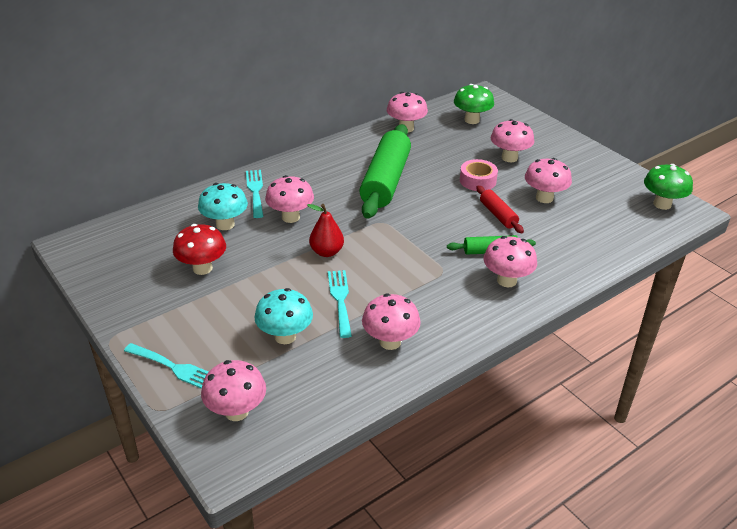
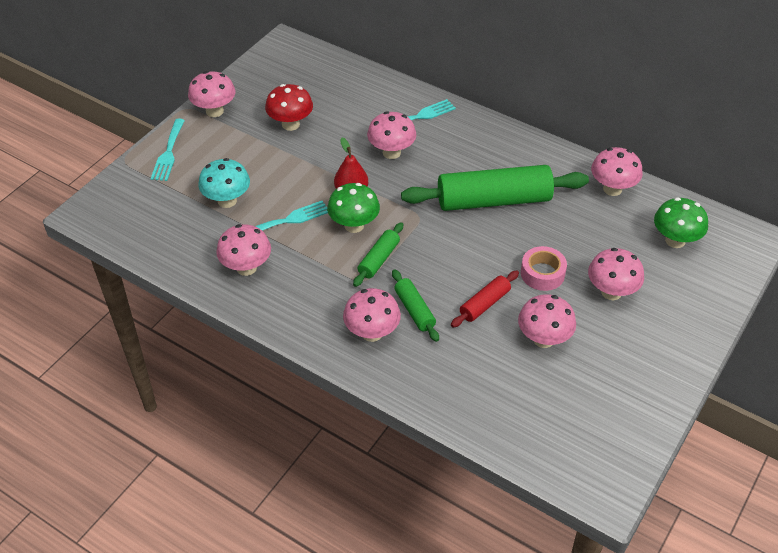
camera: 70 degrees right, 10 degrees up
(225, 224) = (357, 116): turquoise mushroom -> none
(236, 411) = (135, 201): pink mushroom -> pink mushroom (214, 111)
(421, 256) = (378, 259): none -> green rolling pin
(662, 204) = (602, 459): green mushroom -> green mushroom (354, 225)

